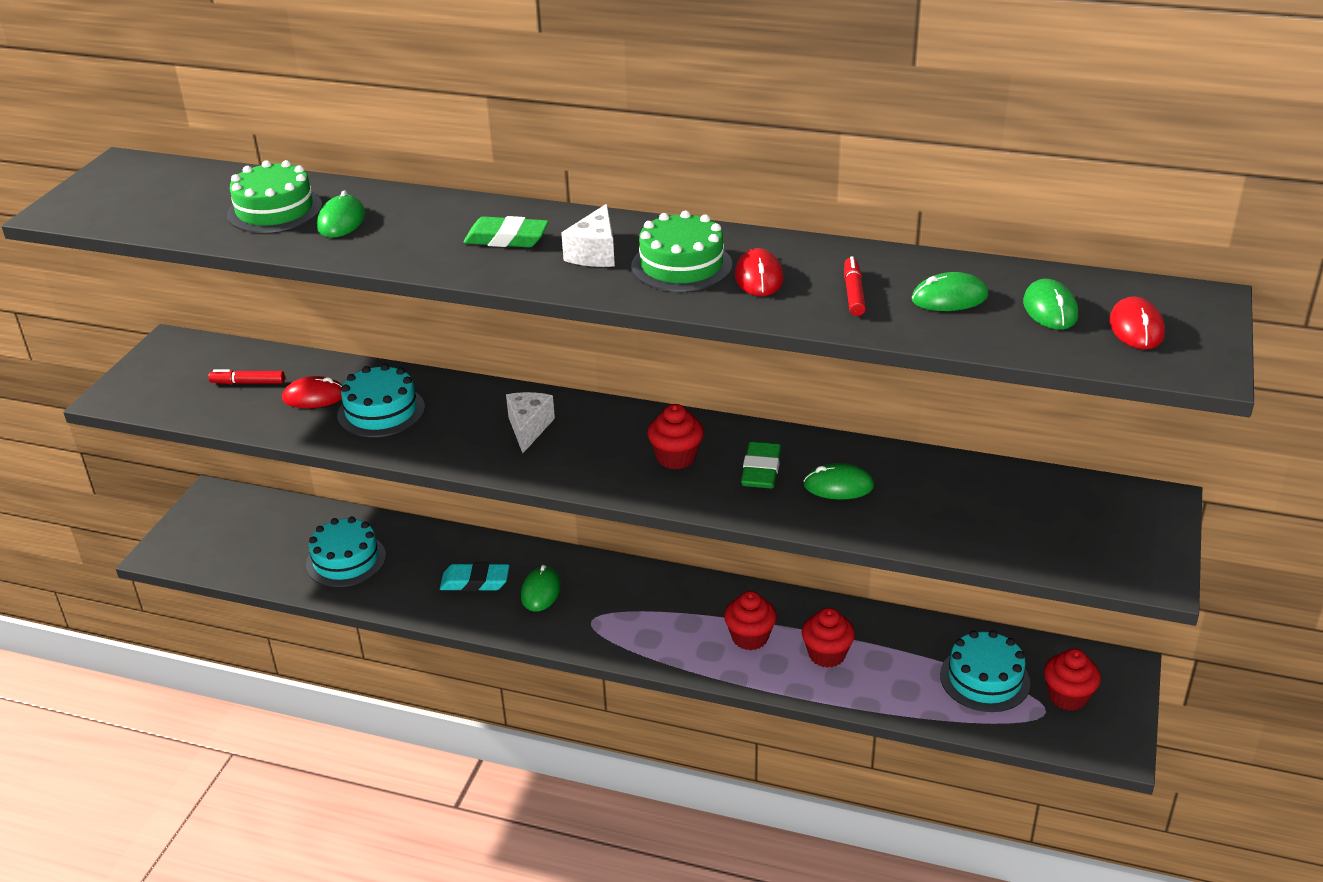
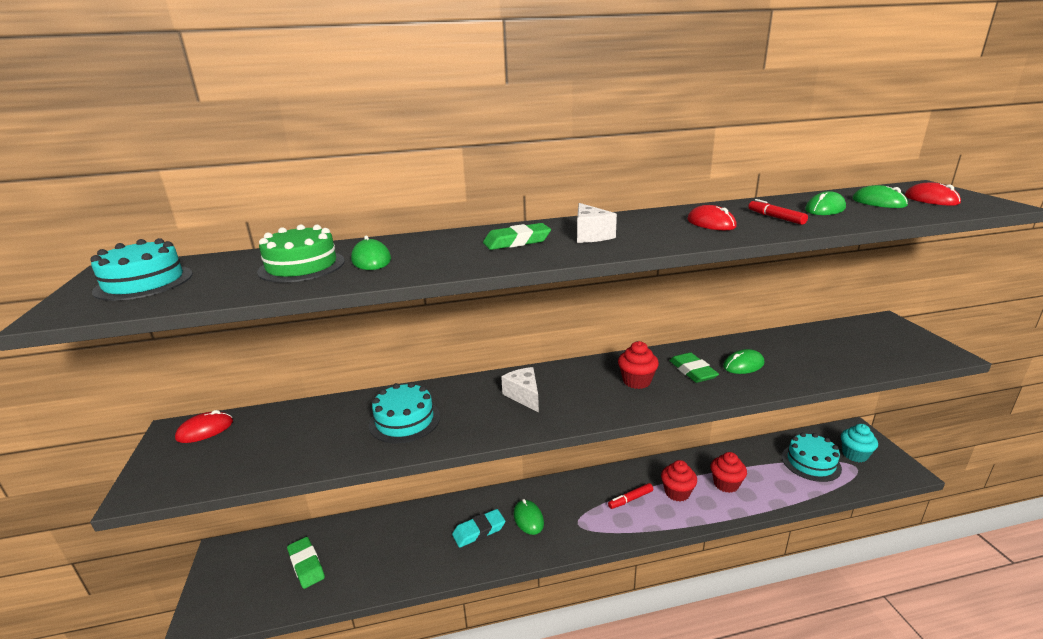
camera: 30 degrees left, 10 degrees down
(248, 383) = (272, 437): red marker -> red marker (630, 499)
(280, 543) = (306, 565): none -> green eraser
(314, 397) = (340, 428): red mouse -> red mouse (205, 430)
(346, 560) = (370, 556): turquoise cake -> turquoise cake (144, 282)
(681, 265) = (655, 228): green cake -> none
(1067, 697) = (854, 455): red cupcake -> turquoise cupcake

